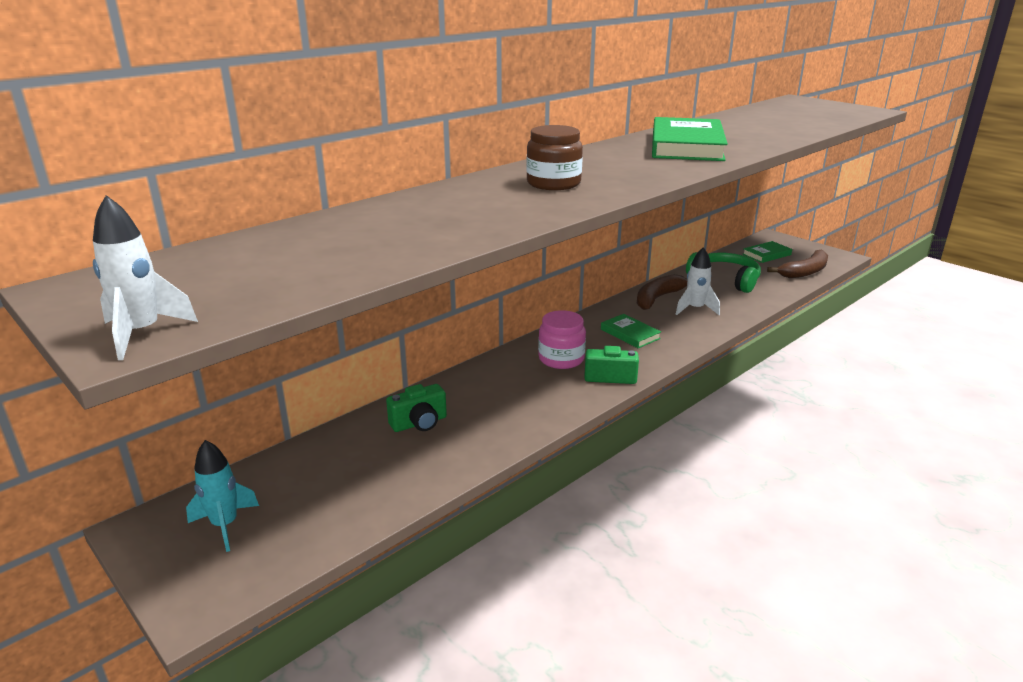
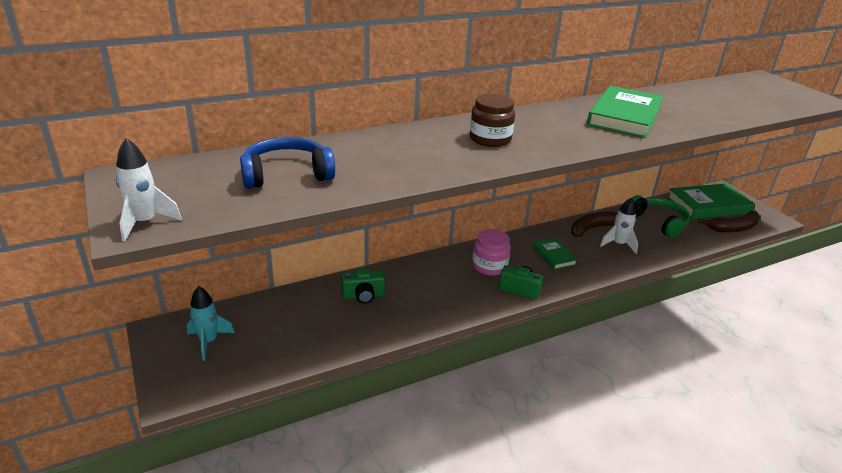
camera: 15 degrees right, 5 degrees up
(318, 251) = (287, 174): none -> blue headphones
(766, 254) = (708, 205): green book -> green book, size x1.93

